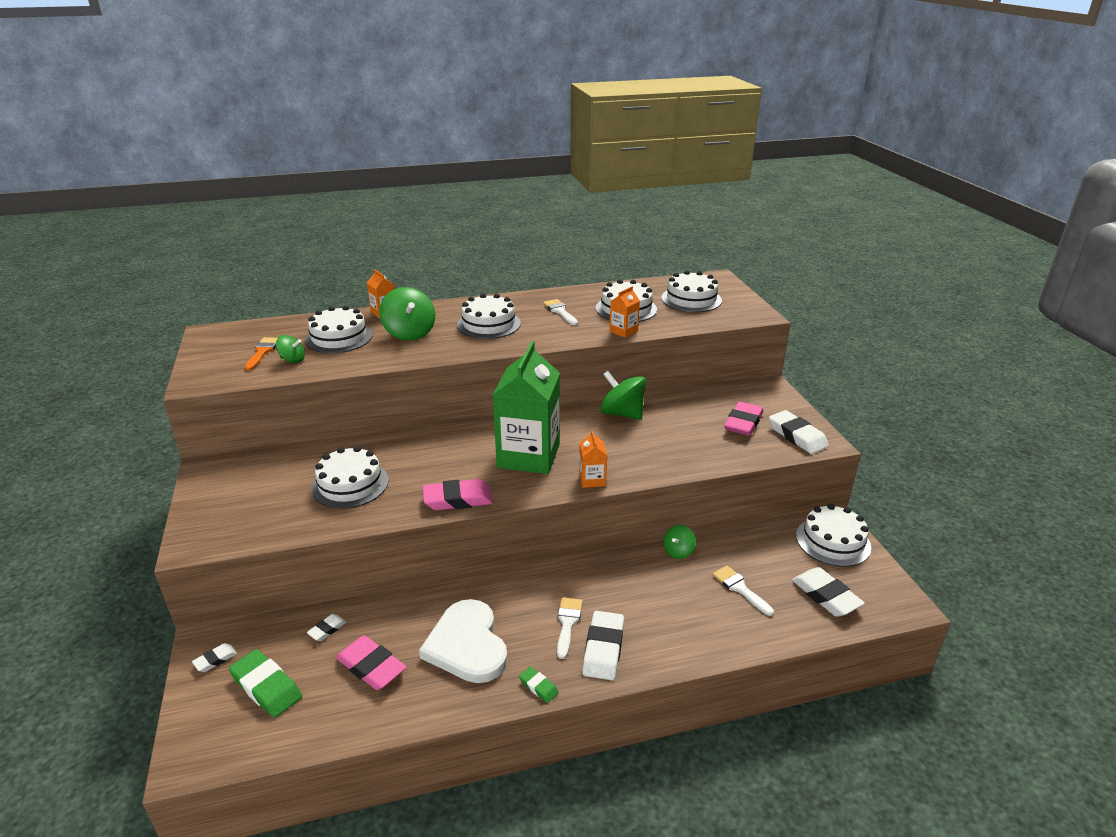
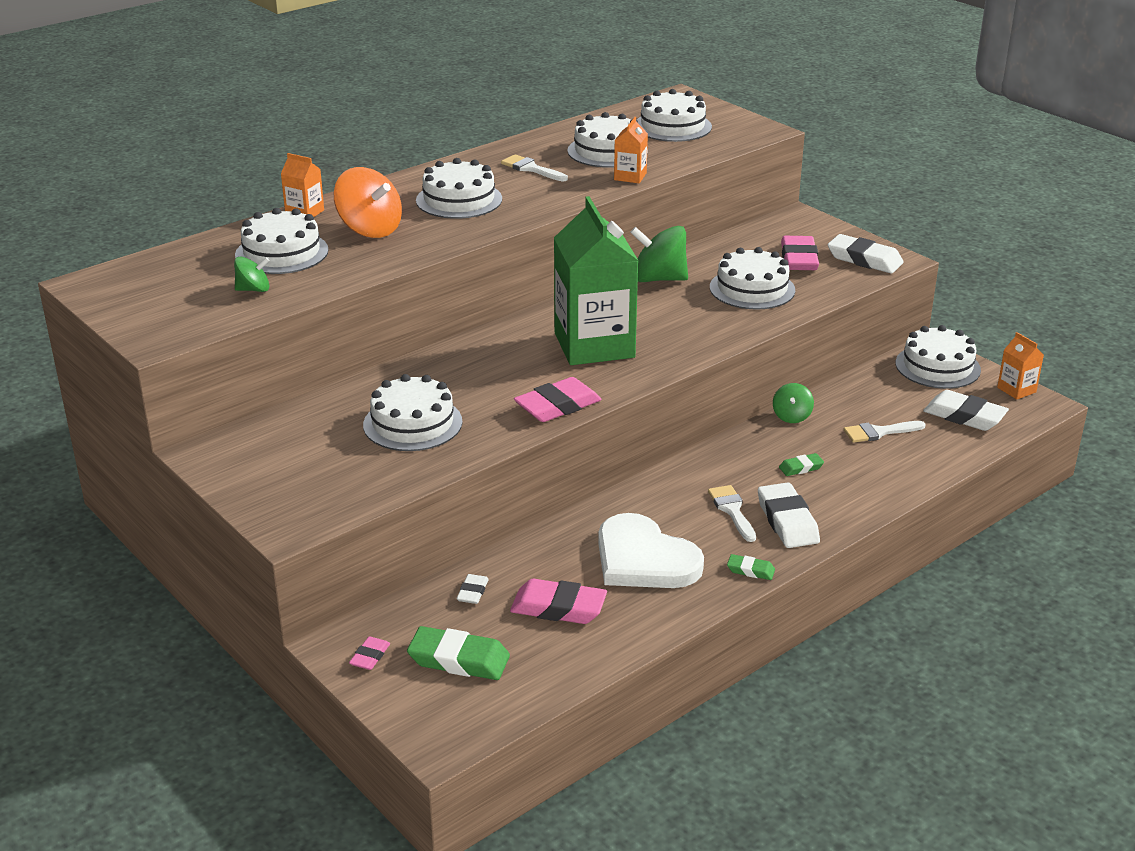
camera: 25 degrees left, 0 degrees up
(215, 660) = (370, 656): white eraser -> pink eraser
(262, 352) = (199, 289): orange brush -> none
(409, 333) = (370, 229): green spinning top -> orange spinning top
(592, 480) = (688, 351): orange carton -> orange carton (1016, 390)
(651, 601) = (801, 468): none -> green eraser
(685, 439) = (752, 289): none -> white cake
(740, 588) = (879, 432): white brush -> white brush turned 45 degrees counterclockwise

